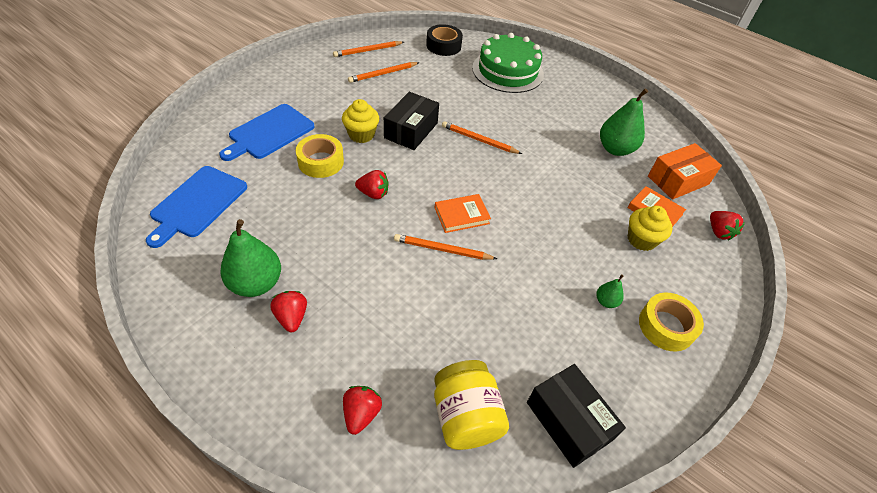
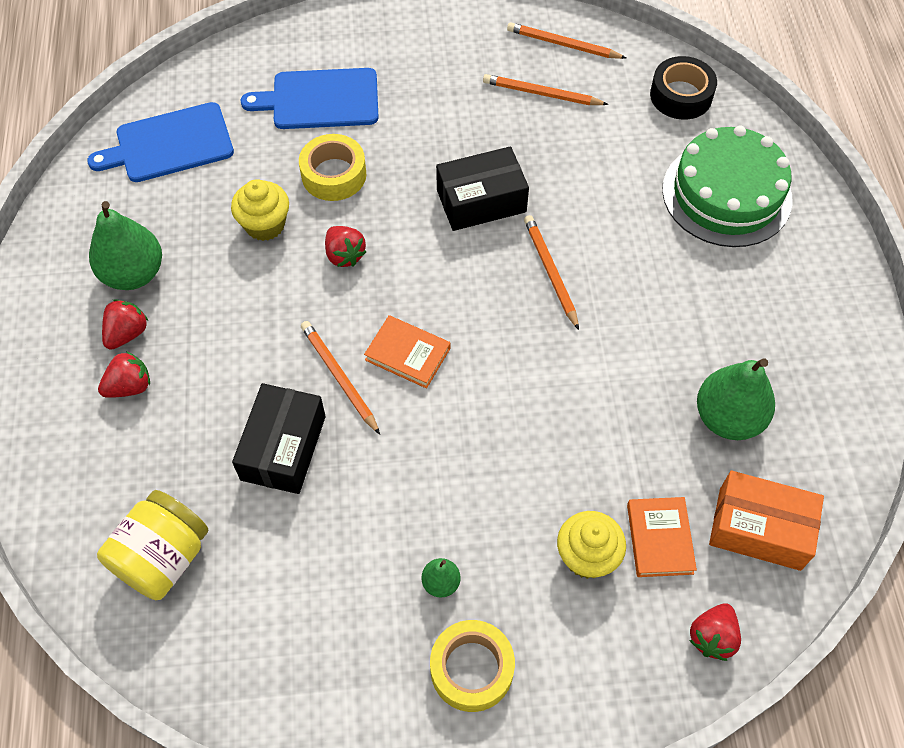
camera: 50 degrees right, 10 degrees up
(361, 135) = (416, 168): yellow cupcake -> yellow cupcake (265, 225)
(361, 413) = (87, 473): red strawberry -> red strawberry (130, 386)
(568, 421) = (244, 652): black box -> black box (283, 448)

